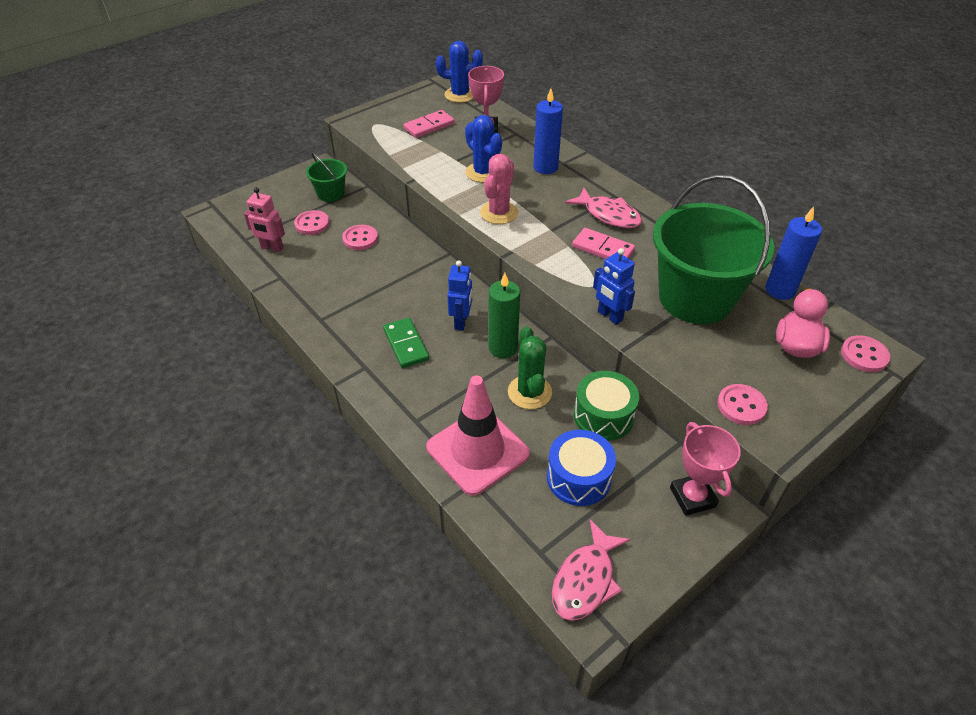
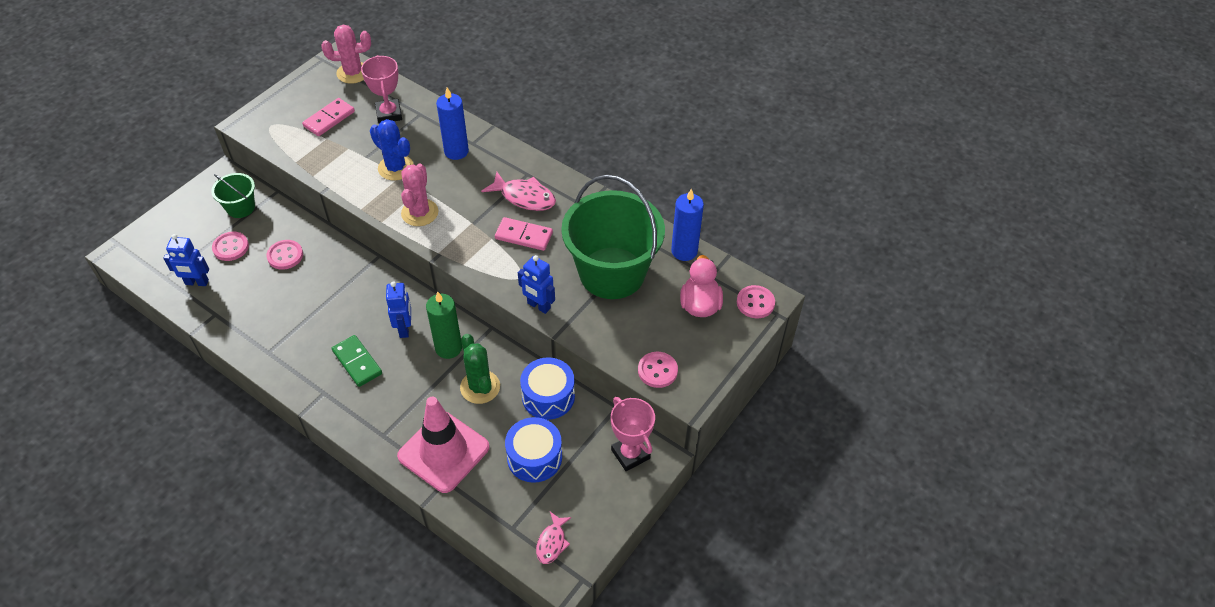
camera: 15 degrees left, 5 degrees up
(272, 248) = (197, 282): pink robot -> blue robot
(460, 95) = (353, 73): blue cactus -> pink cactus
(585, 580) = (552, 542): pink fish -> pink fish, size x0.62
(603, 416) = (548, 396): green drum -> blue drum

